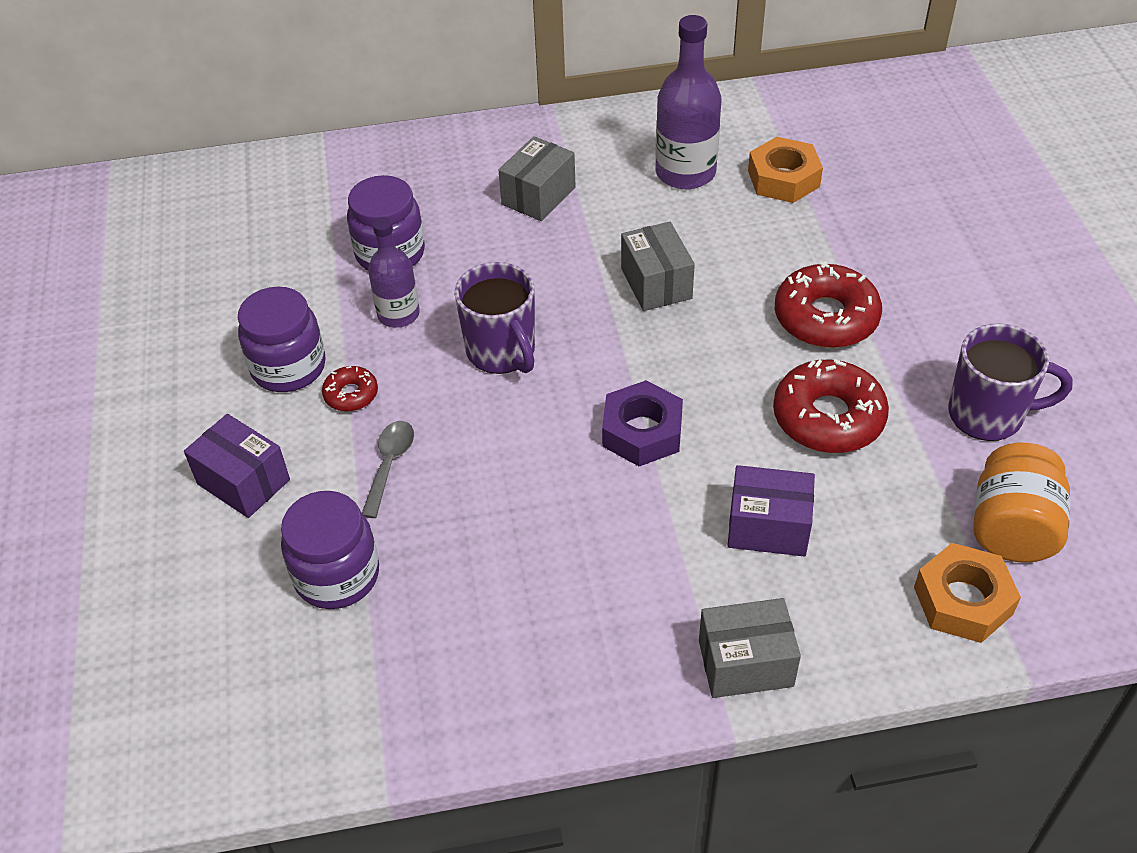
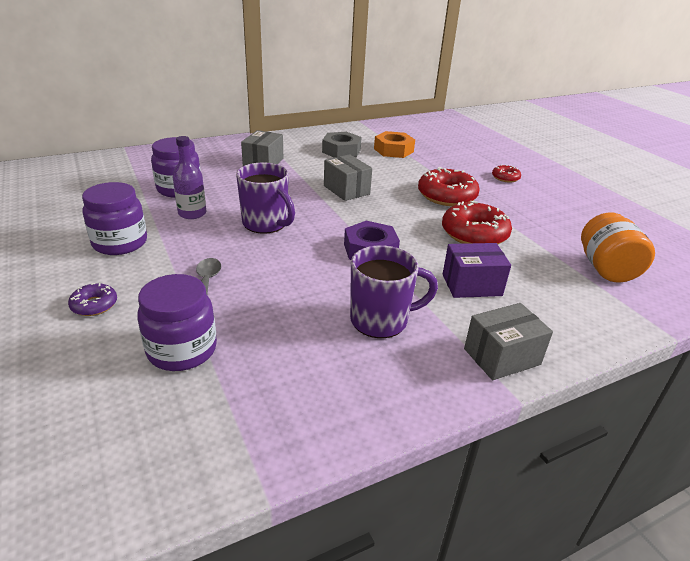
camera: 20 degrees left, 15 degrees down
(243, 482) = (94, 305): purple box -> purple donut
(351, 394) = (169, 252): red donut -> red donut (505, 178)
(685, 172) = (341, 151): purple bottle -> grey nut
(962, 600) = (607, 304): orange nut -> none
(988, 415) = (556, 224): purple mug -> purple mug (381, 320)

